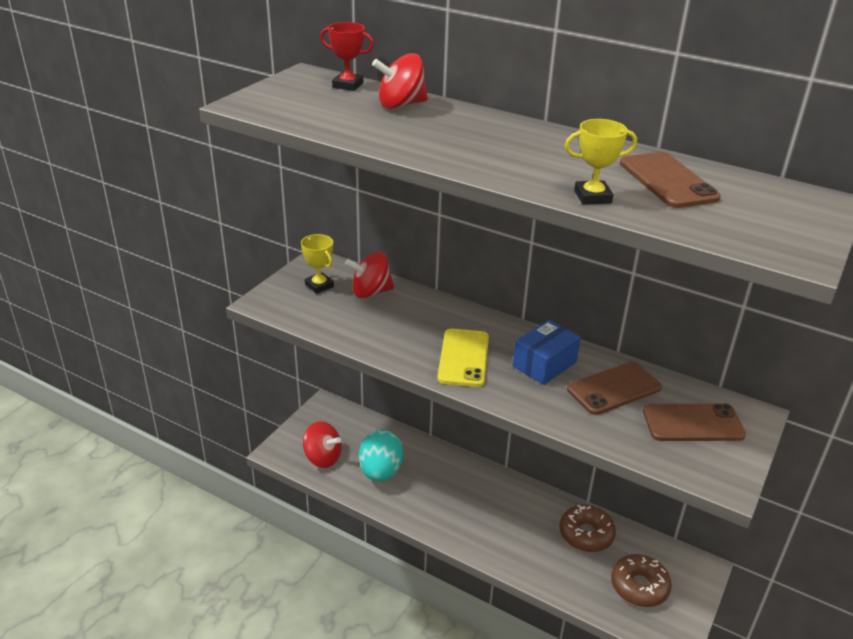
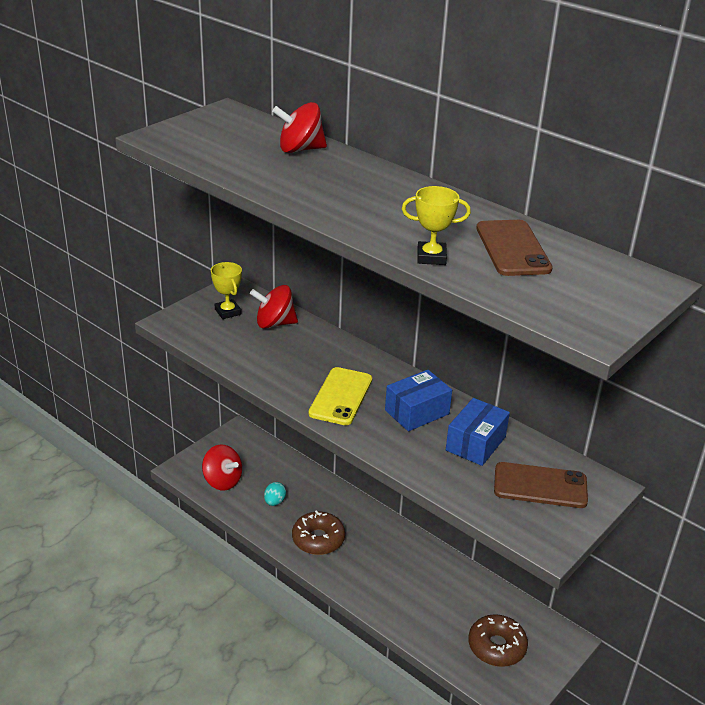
camera: 10 degrees right, 0 degrees up
(348, 85) = (260, 125): red trophy -> none
(380, 472) = (274, 502): turquoise egg -> turquoise egg, size x0.48
(586, 534) = (459, 590): brown donut -> brown donut (318, 539)
(614, 388) = (476, 443): brown phone -> blue box

